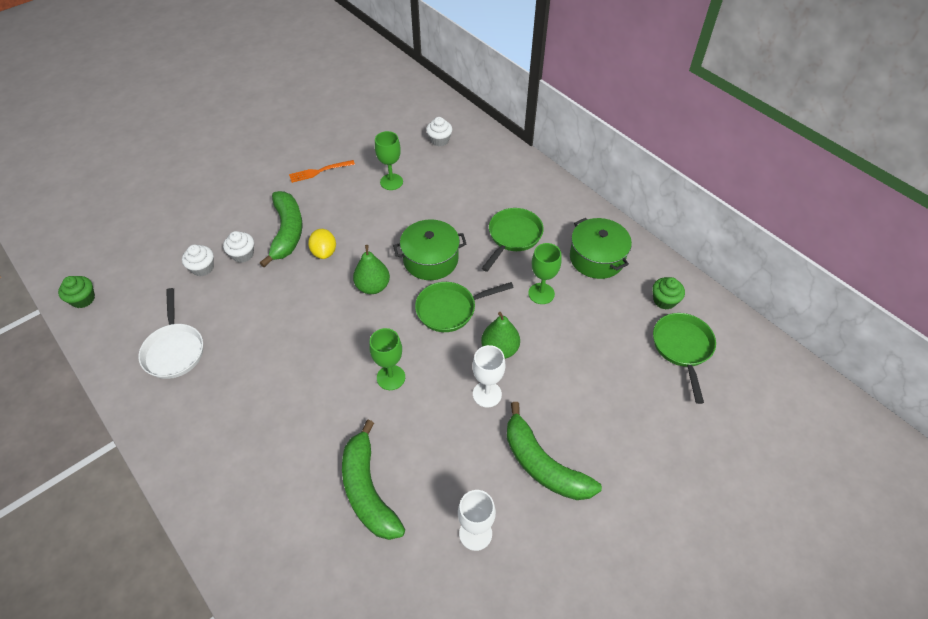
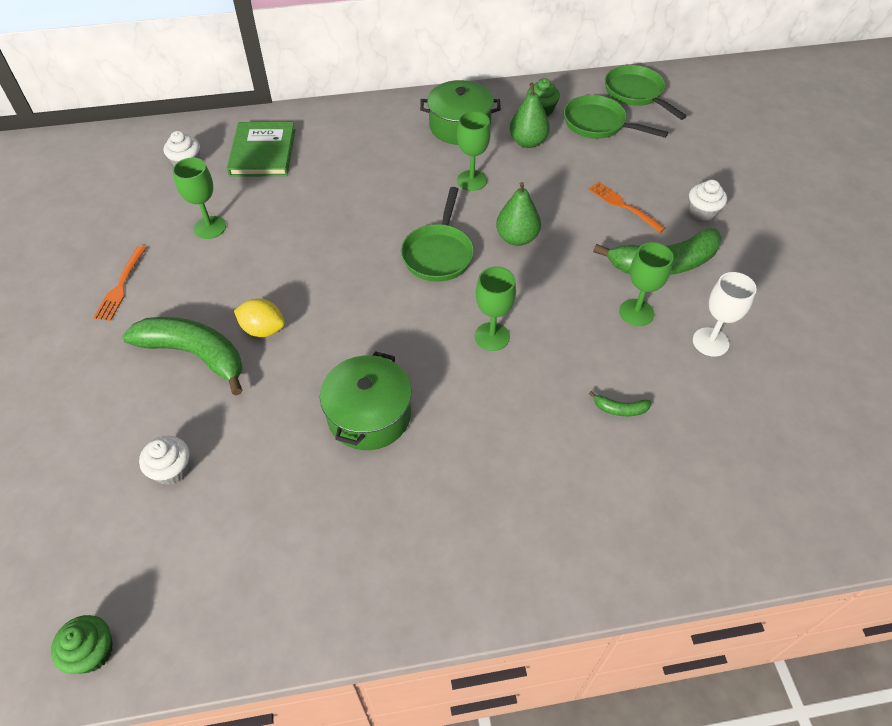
camera: 60 degrees left, 0 degrees up
(174, 350) = (292, 547): white pan -> none
(243, 254) = (189, 415): white cupcake -> white cupcake (702, 212)
(368, 490) = (620, 409): green banana -> green banana, size x0.41
(373, 286) = (355, 304): green pear -> green pear (528, 142)
(430, 259) = (358, 241): green pot -> green pot (369, 415)
(474, 464) = (636, 312): none -> green goblet
(477, 168) = (262, 152): none -> green book
(487, 394) = (563, 269): white goblet -> none
(513, 236) = (383, 168): green pan -> green pan (636, 93)
(592, 407) = (623, 205): none -> orange fork

